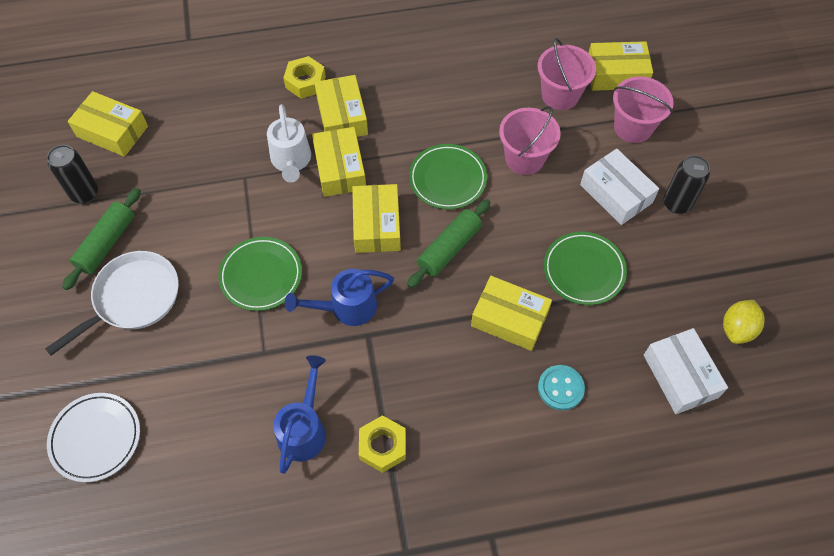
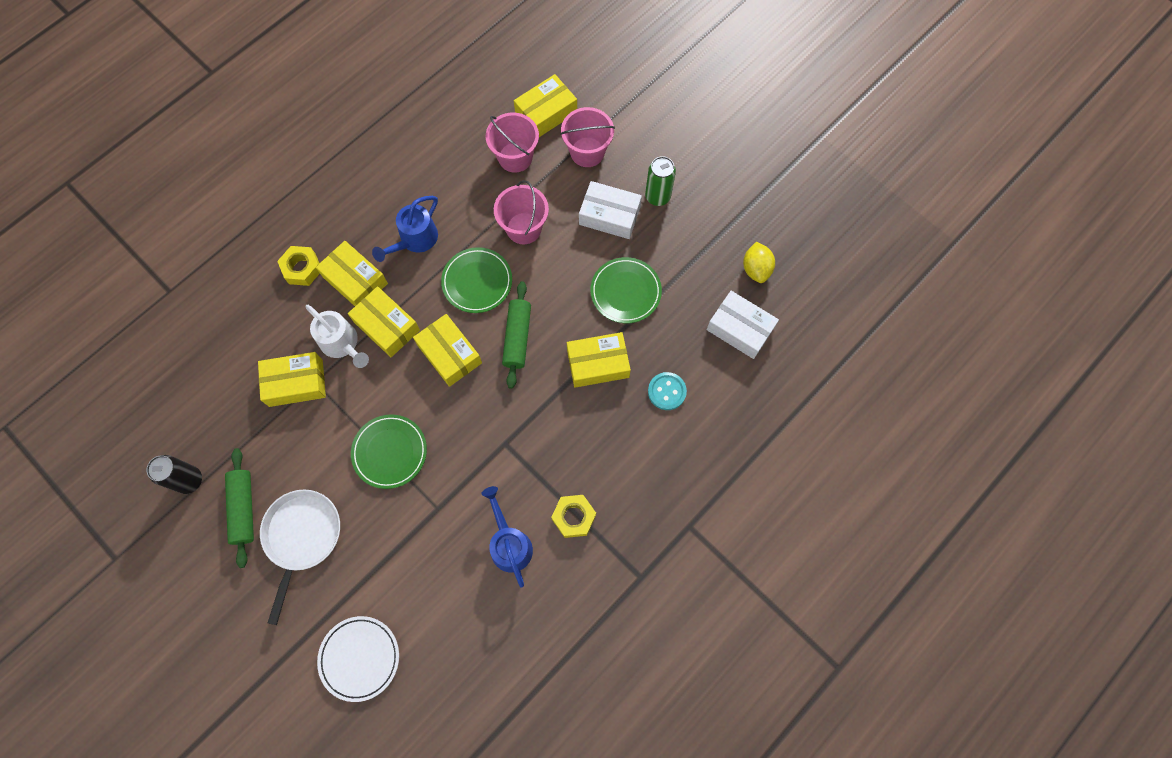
camera: 35 degrees left, 10 degrees up
(112, 131) = (169, 413): yellow box -> yellow box (296, 383)
(346, 307) = (473, 434): blue watering can -> blue watering can (414, 240)
(677, 203) = (657, 196): black can -> green can

